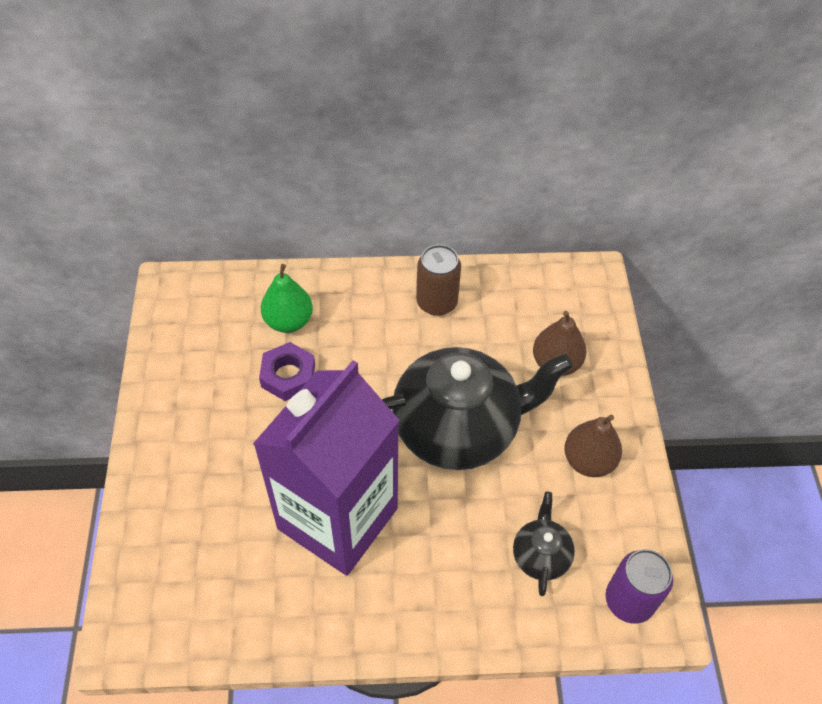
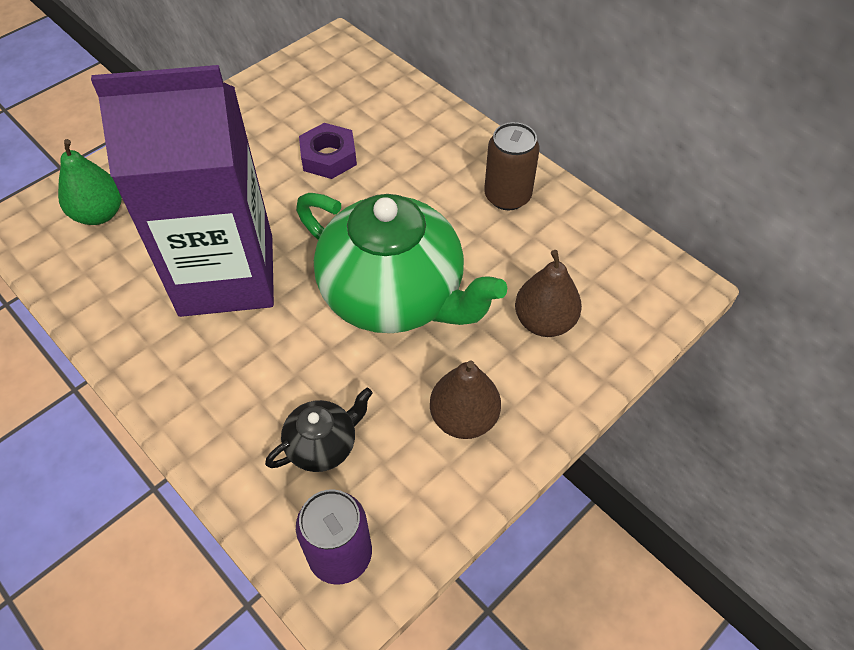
camera: 50 degrees right, 0 degrees up
(288, 321) = (379, 123): green pear -> green pear (99, 214)
(458, 428) = (394, 296): black teapot -> green teapot

